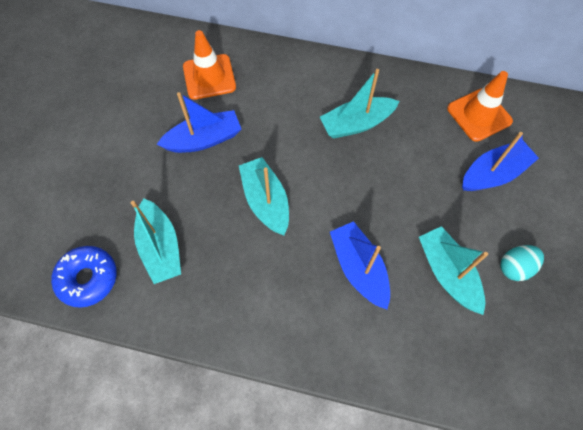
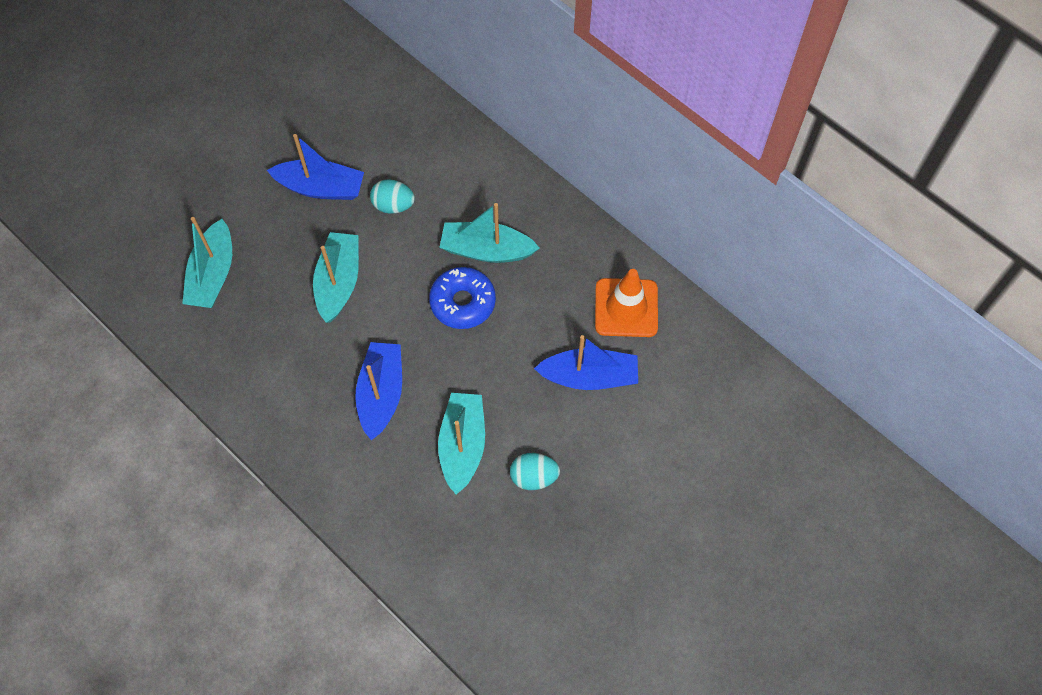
camera: 30 degrees right, 0 degrees up
(88, 278) = (132, 269): blue donut -> blue donut (462, 302)
(209, 77) = (370, 121): orange traffic cone -> none
(267, 126) = (393, 205): none -> turquoise egg

